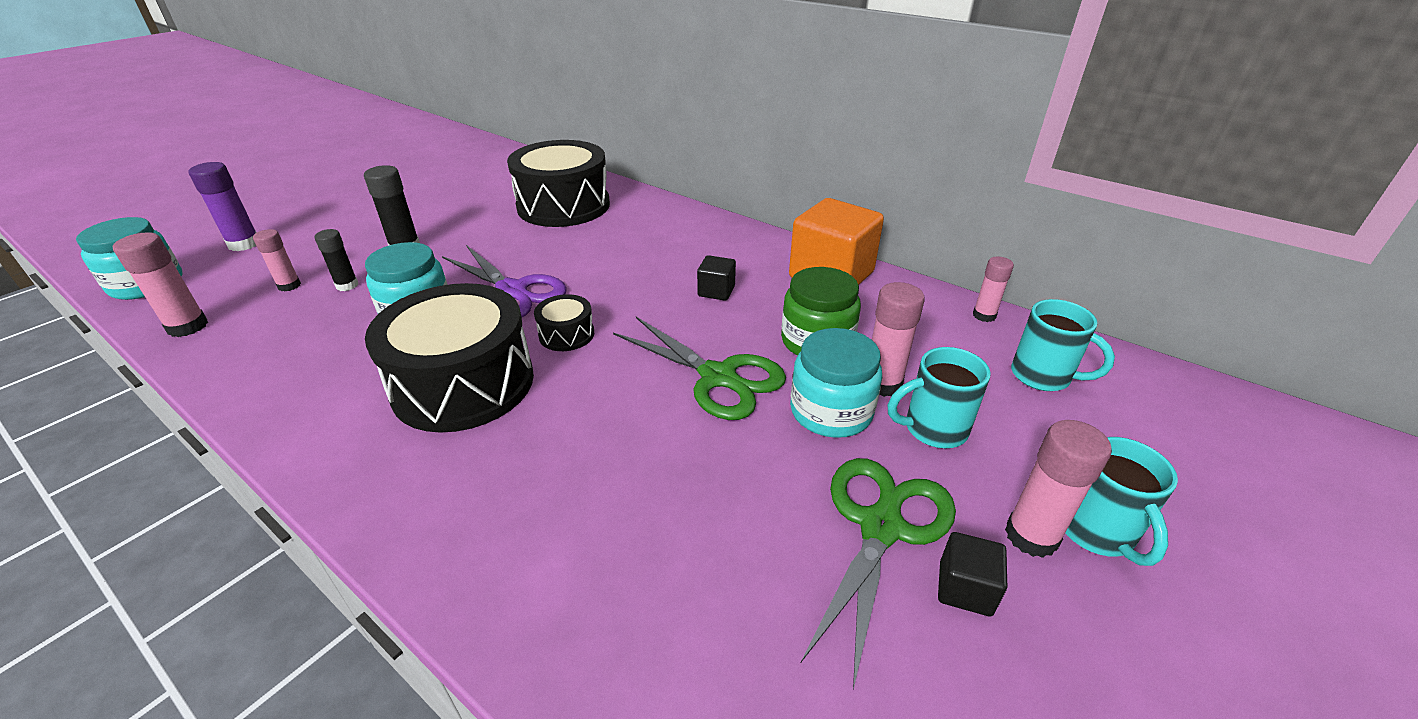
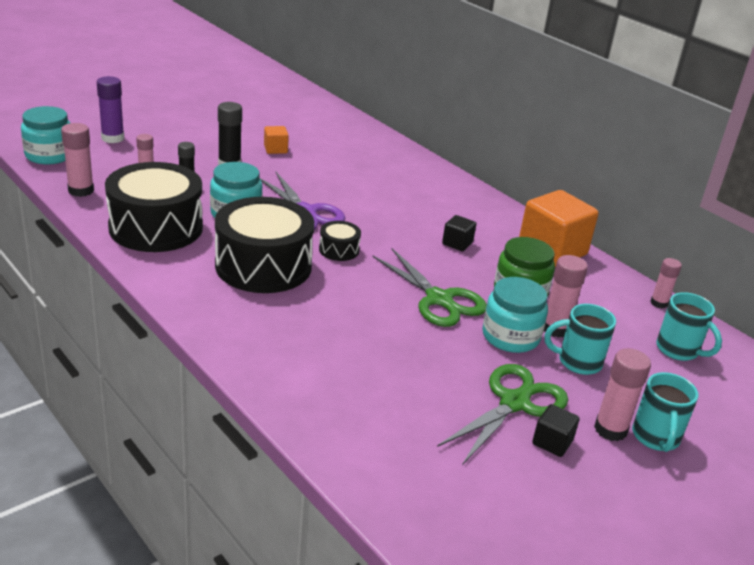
camera: 10 degrees right, 5 degrees down
(464, 218) = (275, 149): none -> orange cube
(563, 206) = (355, 154): black drum -> black drum (156, 227)

